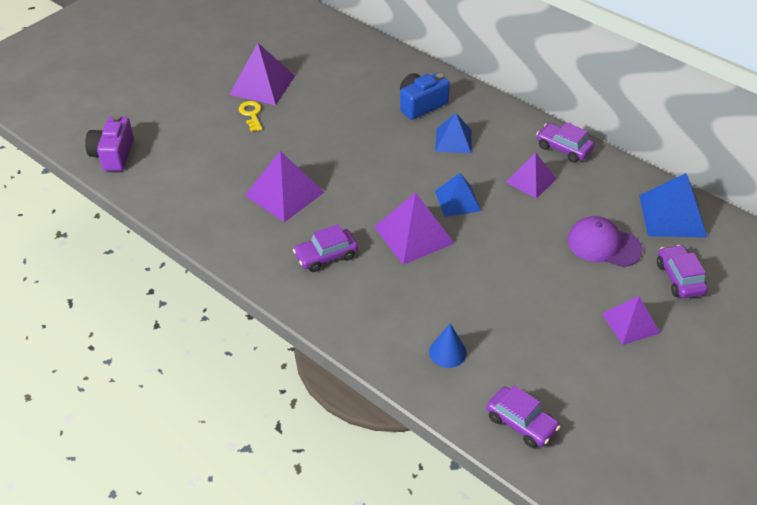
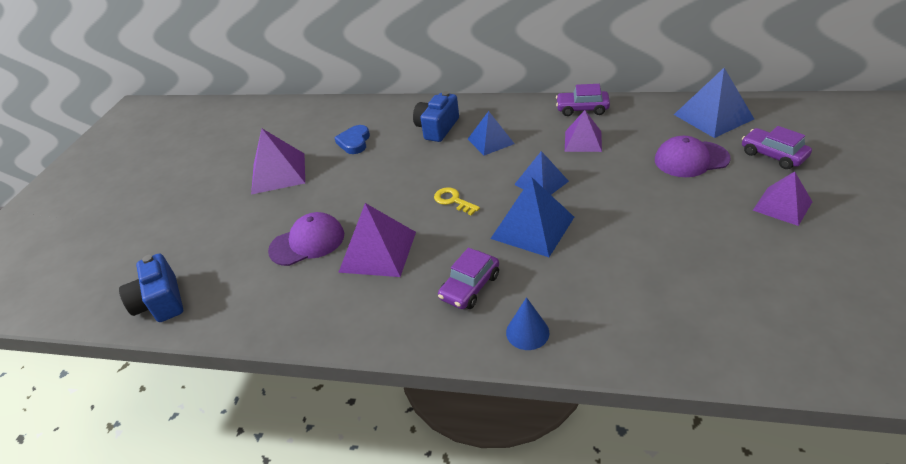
camera: 25 degrees left, 5 degrees down
(113, 155) = (161, 302): purple camera -> blue camera
(240, 159) = (307, 242): none -> purple cap
(251, 114) = (287, 200): yellow key -> yellow key (453, 200)
(342, 84) = (354, 142): none -> blue heart
(413, 235) = (532, 227): purple pyramid -> blue pyramid
(447, 352) = (671, 314): blue cone -> blue cone (527, 332)
(521, 423) = (807, 342): purple car -> none

